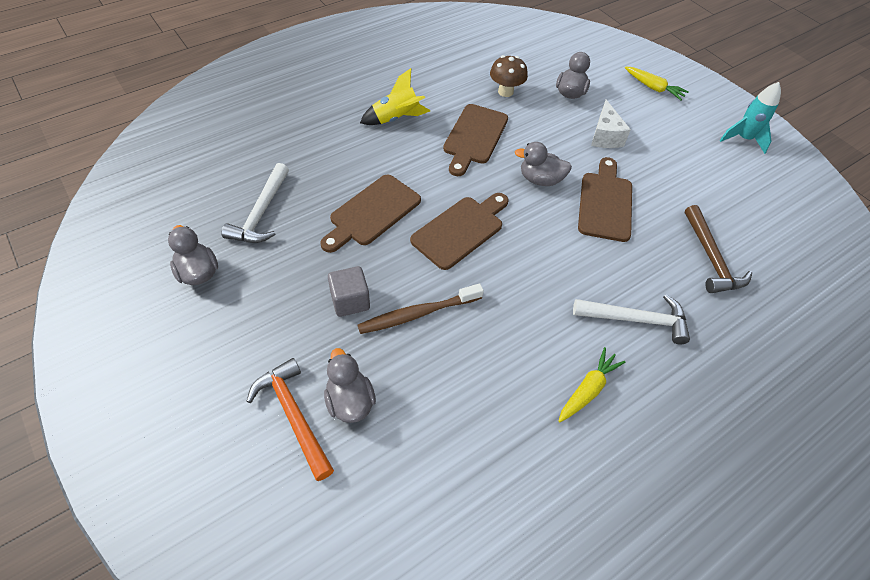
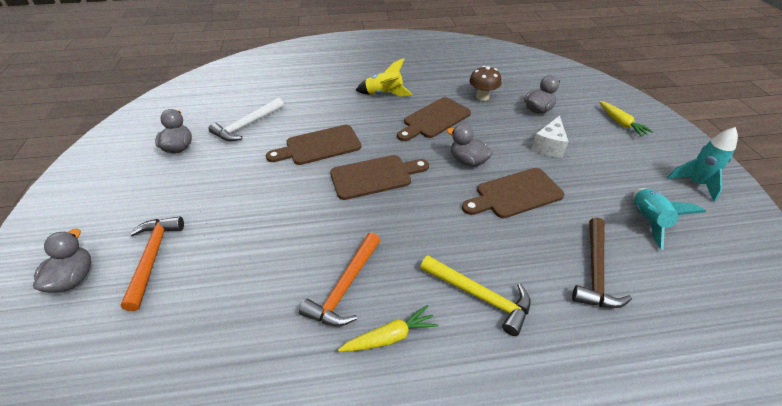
camera: 30 degrees right, 10 degrees down
(350, 301) = (256, 196): grey cube -> none
(350, 401) = (197, 264): grey duck -> grey duck (74, 278)
(418, 314) = (296, 222): brown toothbrush -> none
(517, 361) = (345, 287): none -> orange hammer
(605, 203) = (515, 194): brown cutting board -> brown cutting board turned 150 degrees counterclockwise
(636, 320) = (479, 296): white hammer -> yellow hammer
(725, 192) = (647, 221): none -> turquoise rocket

